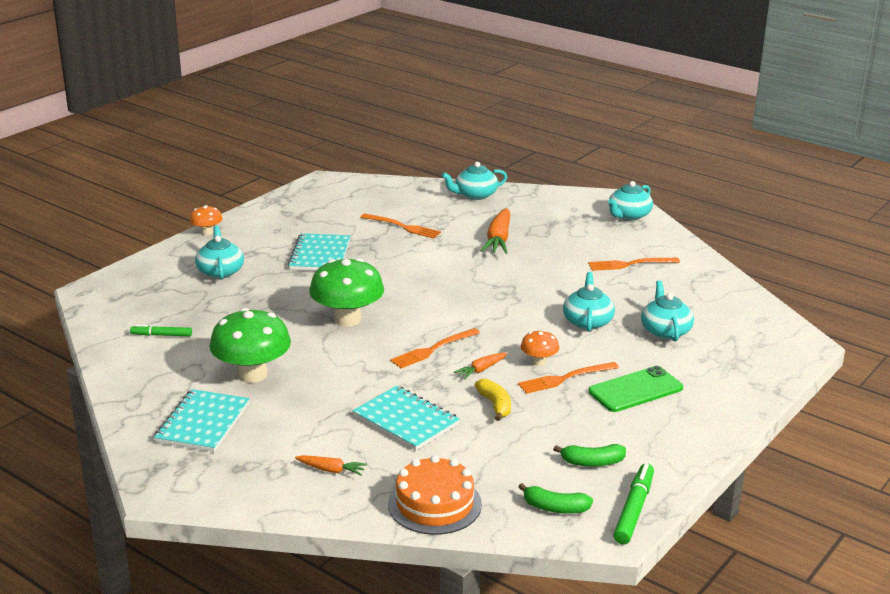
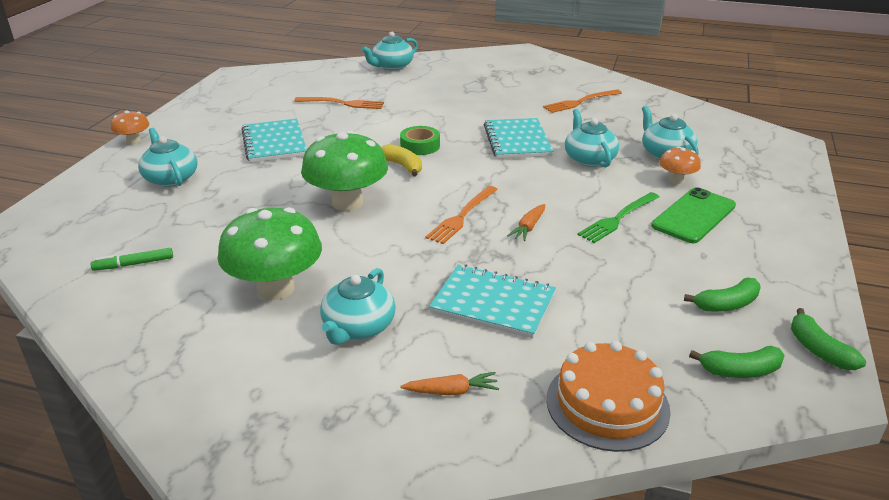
camera: 20 degrees left, 5 degrees up
(202, 423) = (247, 368): turquoise notebook -> turquoise notebook (517, 141)
(443, 280) = (420, 146): none -> green tape
(495, 405) = (574, 263): yellow banana -> yellow banana (403, 166)
(498, 239) = (444, 100): orange carrot -> none
(539, 362) = (578, 207): orange mushroom -> orange mushroom (676, 180)
(564, 379) = (617, 219): orange fork -> green fork
(628, 215) = (542, 63): turquoise teapot -> turquoise teapot (358, 327)
(633, 510) = (819, 350): green marker -> green banana

